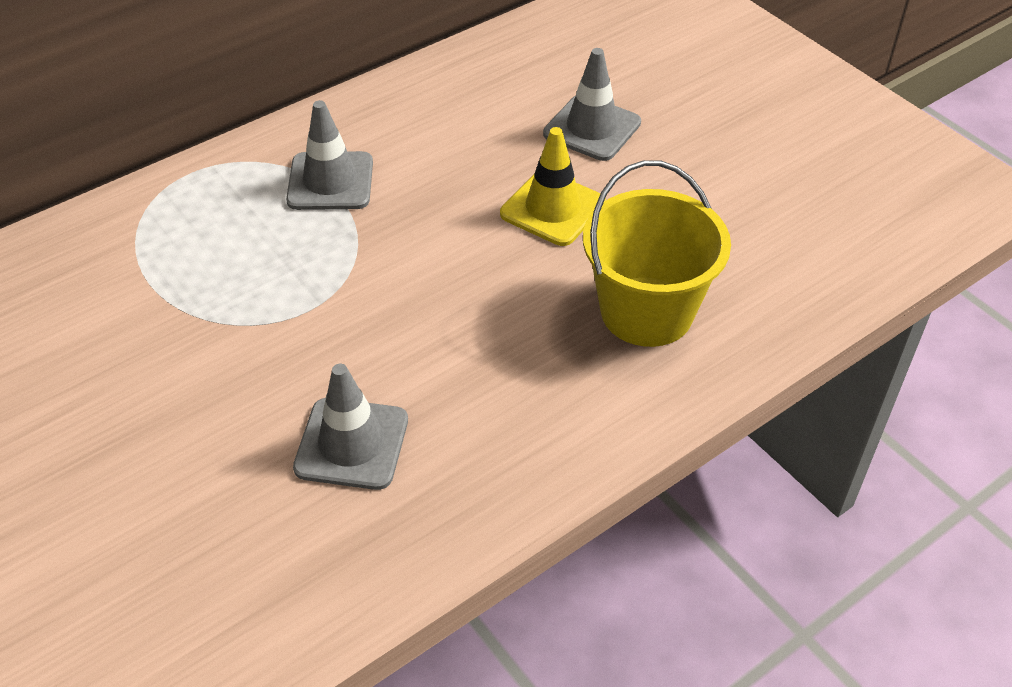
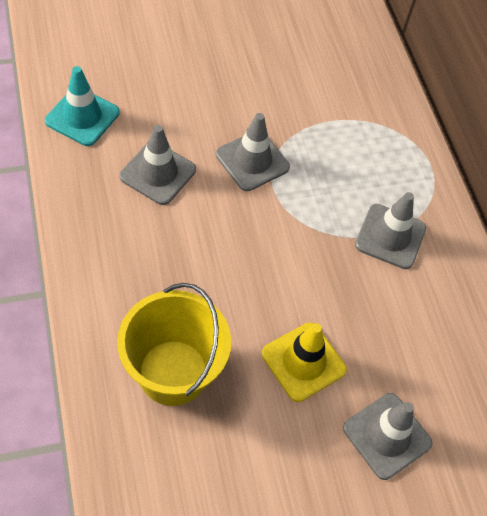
camera: 105 degrees right, 10 degrees up
(272, 345) = (252, 161): none -> grey traffic cone
(283, 594) = (82, 117): none -> turquoise traffic cone

